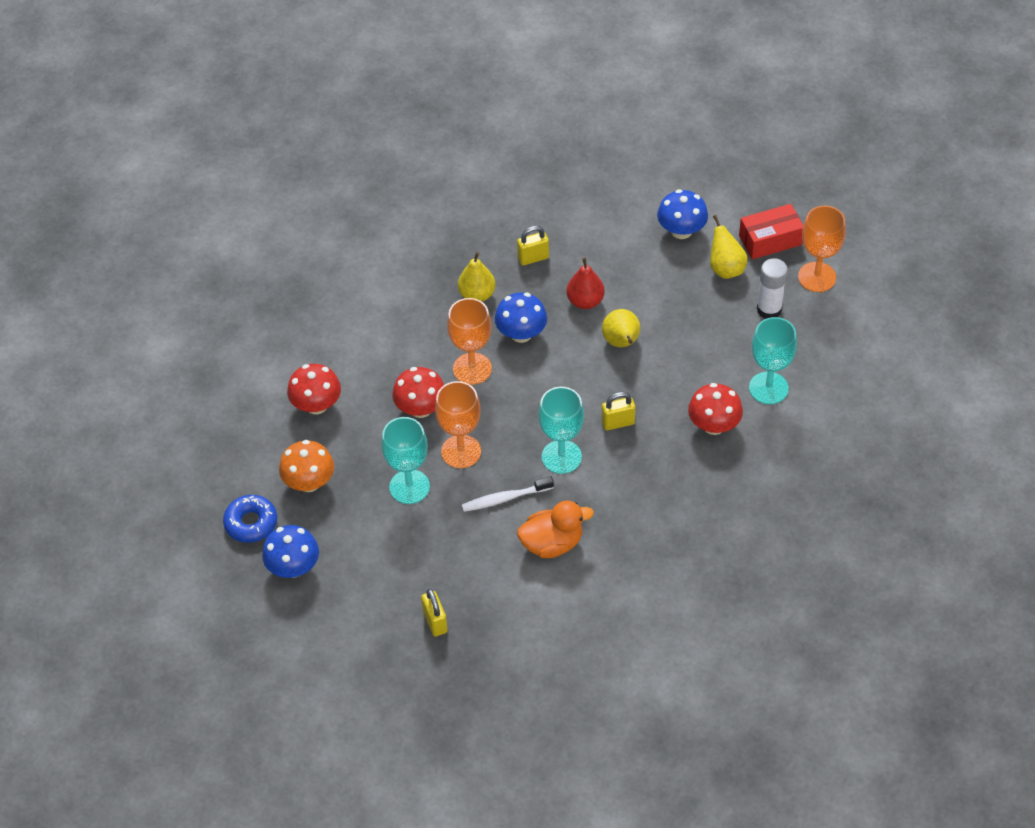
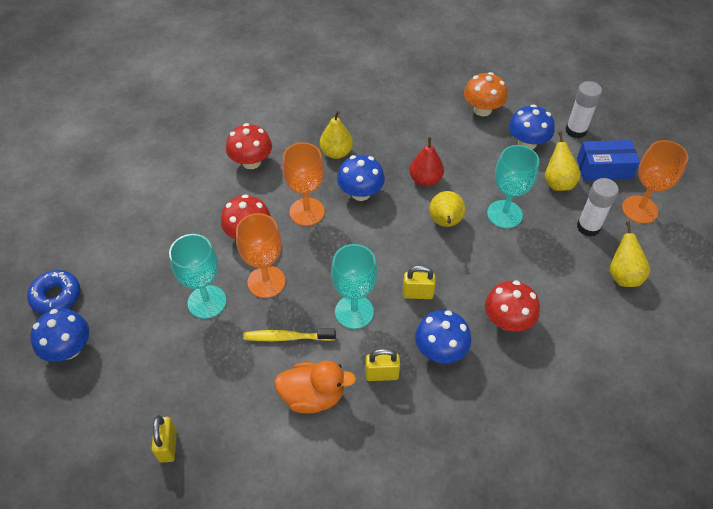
camera: 15 degrees right, 0 degrees up
(309, 482) = (124, 273): orange mushroom -> orange mushroom (482, 110)
(316, 405) = (164, 208): red mushroom -> red mushroom (251, 162)
(505, 498) = (287, 337): white toothbrush -> yellow toothbrush
(533, 258) = (394, 135): yellow padlock -> yellow padlock (381, 374)
(658, 470) = (440, 350): none -> blue mushroom
(730, 202) = (576, 130): none -> white glue stick
(768, 388) = (570, 299): turquoise goblet -> turquoise goblet (504, 214)
(770, 240) = (604, 168): red box -> blue box
(814, 351) = (623, 275): none -> yellow pear

